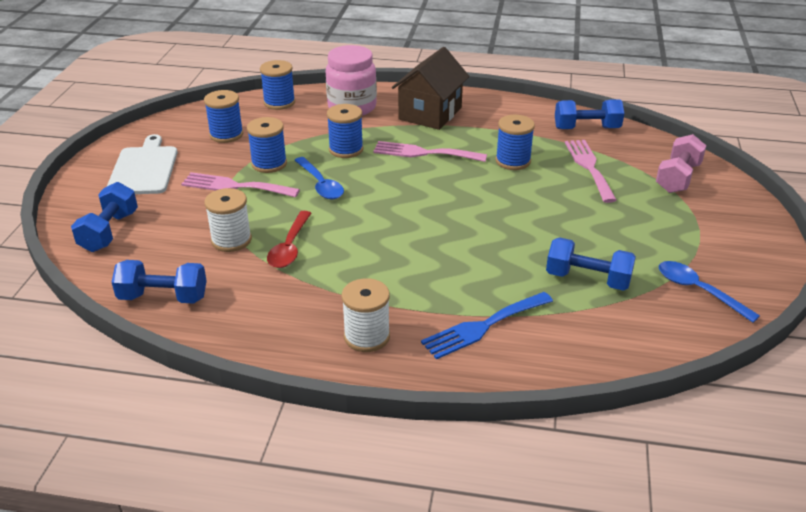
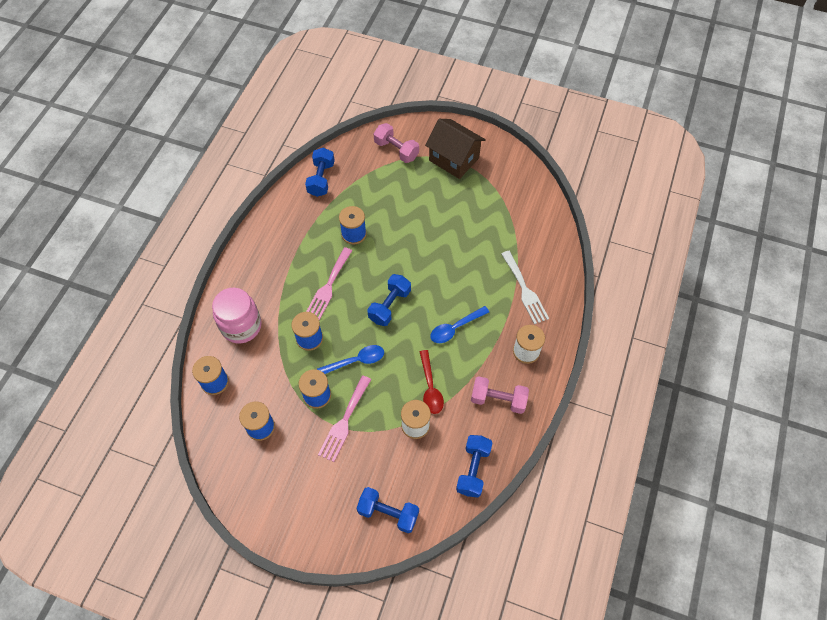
camera: 80 degrees left, 25 degrees up
(144, 169) = (300, 493): white cutting board -> none
(276, 313) = (498, 400): none -> pink dumbbell
(290, 247) = (430, 387): red spoon -> red spoon turned 60 degrees clockwise
(430, 113) = (269, 272): brown house -> brown house (454, 159)
(483, 326) = (525, 290): blue fork -> white fork
(587, 279) = (490, 228): blue dumbbell -> blue dumbbell (389, 305)
(589, 167) = (372, 192): pink fork -> none
(698, 291) = (508, 180): blue spoon -> blue spoon (455, 328)

